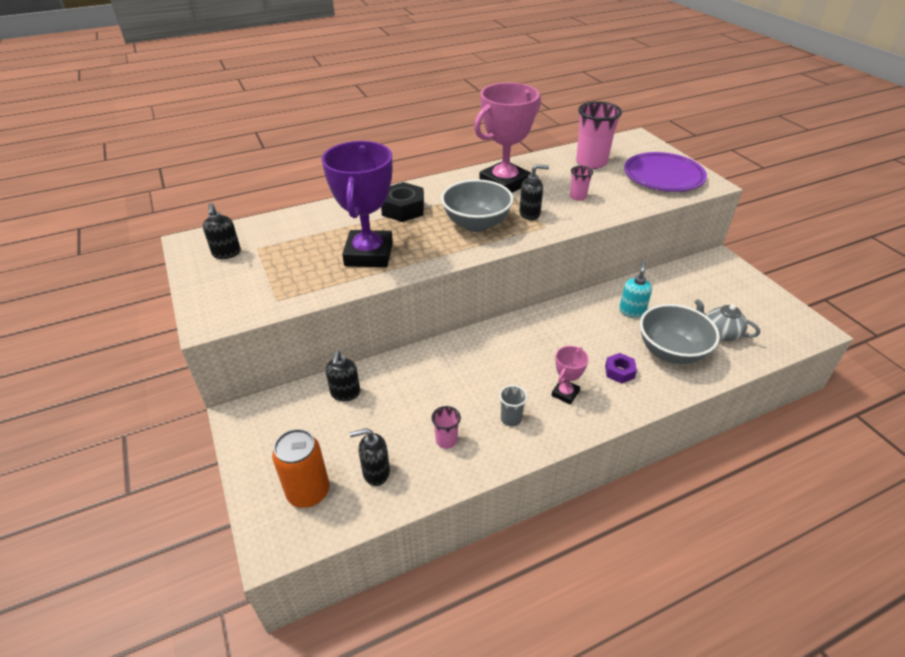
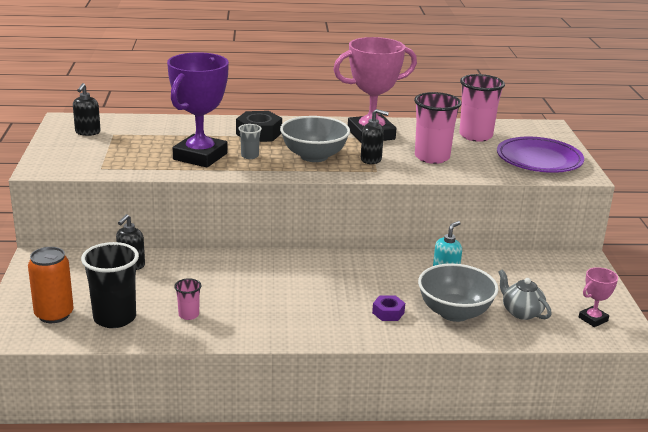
camera: 20 degrees right, 15 degrees down
(376, 472) = (115, 318): black soap dispenser -> black cup
(511, 419) = (256, 316): grey cup -> grey cup (250, 156)
(565, 393) = (321, 313): pink trophy -> pink trophy (593, 319)
(578, 197) = (432, 157): pink cup -> pink cup, size x2.04

